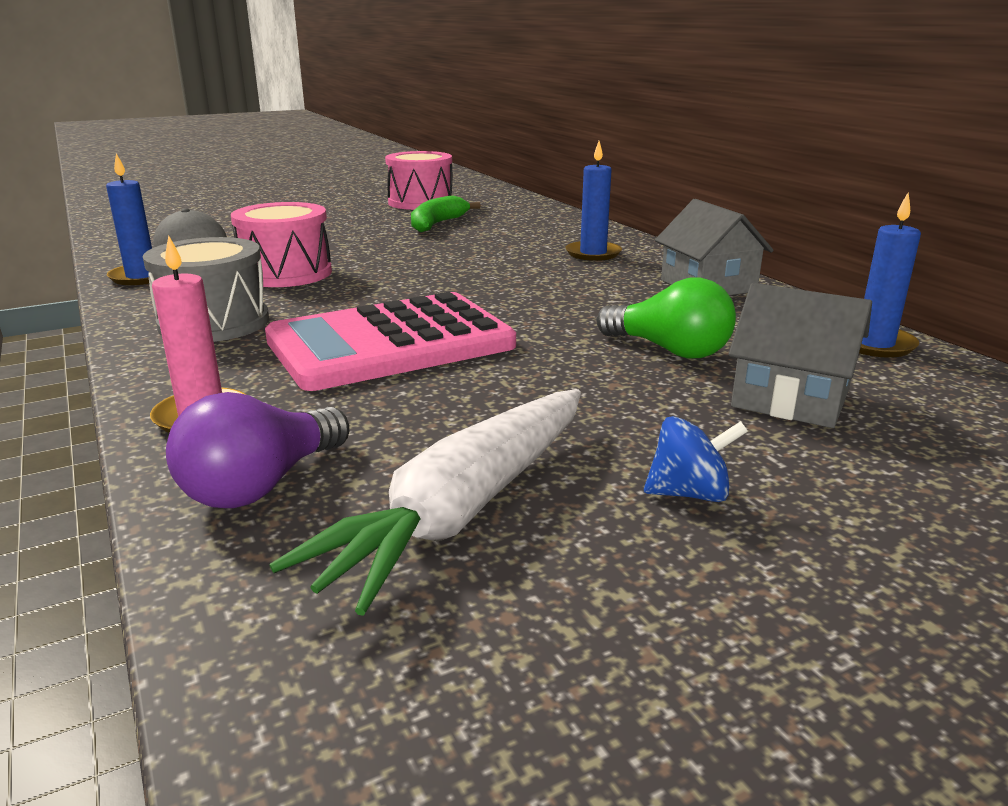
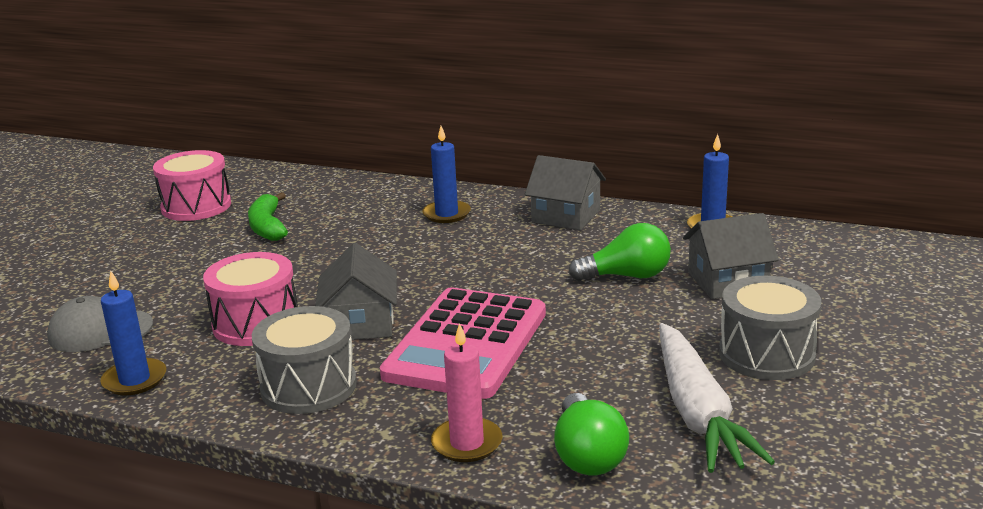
camera: 40 degrees left, 0 degrees up
(261, 485) = (587, 455): purple light bulb -> green light bulb
(350, 298) = (360, 323): none -> grey house
(689, 493) = (766, 354): blue spinning top -> grey drum

